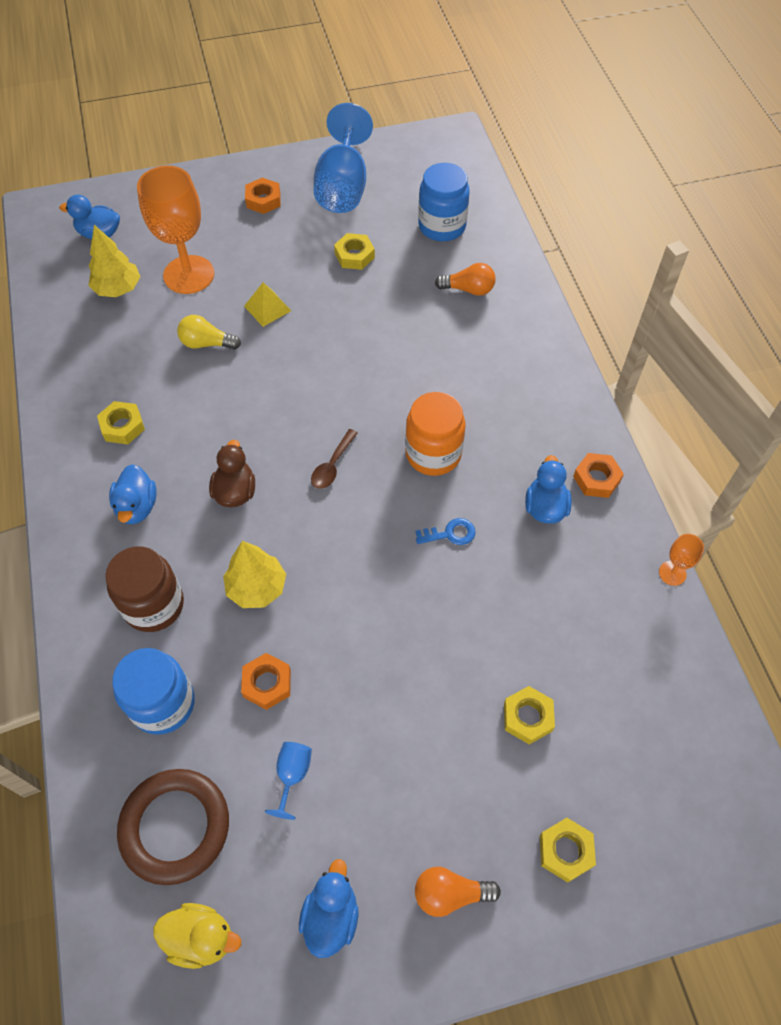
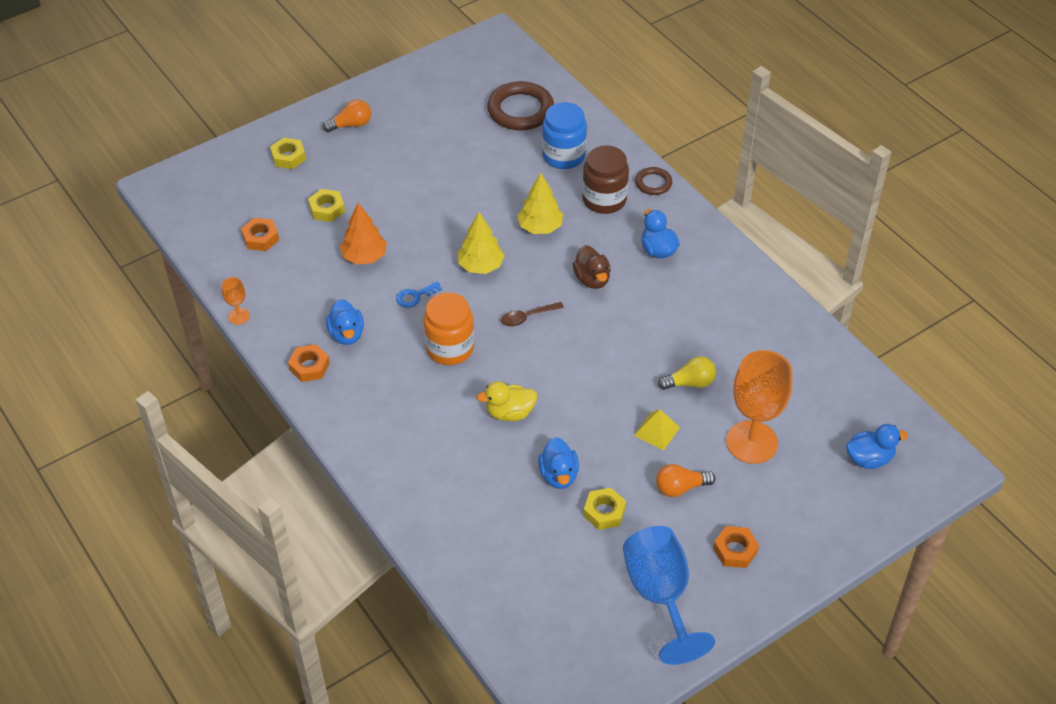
camera: 160 degrees right, 10 degrees down
(76, 611) = (653, 183): none -> brown ring
(118, 289) = (806, 409): yellow tree -> yellow tree (481, 266)
(122, 426) = (710, 298): yellow nut -> none
(201, 937) = (480, 77): yellow duck -> yellow duck (510, 413)
(267, 683) = (504, 181): orange nut -> orange nut (260, 238)
(292, 775) = (464, 146): blue goblet -> none
(331, 916) = (414, 101): blue duck -> blue duck (558, 475)
(332, 465) = (527, 317): brown spoon -> brown spoon turned 120 degrees counterclockwise
(442, 226) = (529, 576): blue jar -> none
(468, 289) = (474, 508): orange light bulb -> orange light bulb (680, 487)
(496, 614) = (364, 257): none -> orange tree

